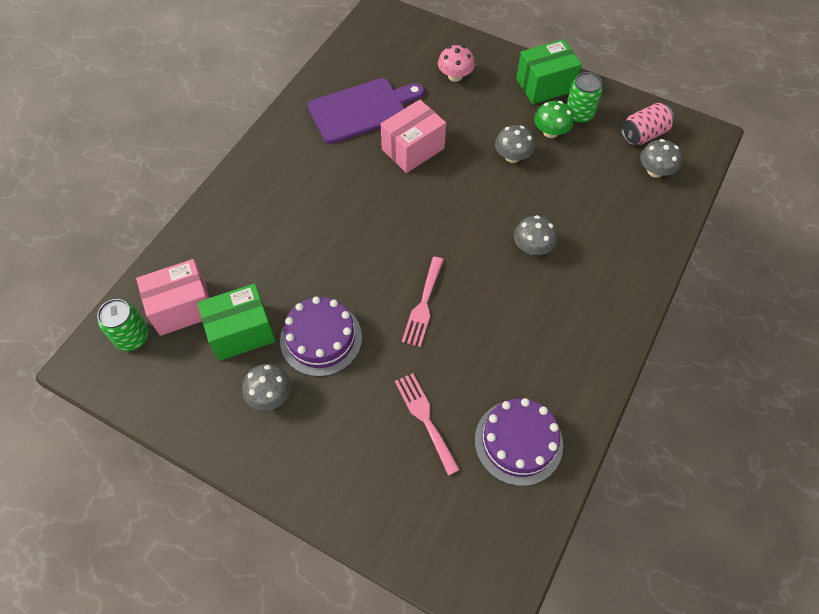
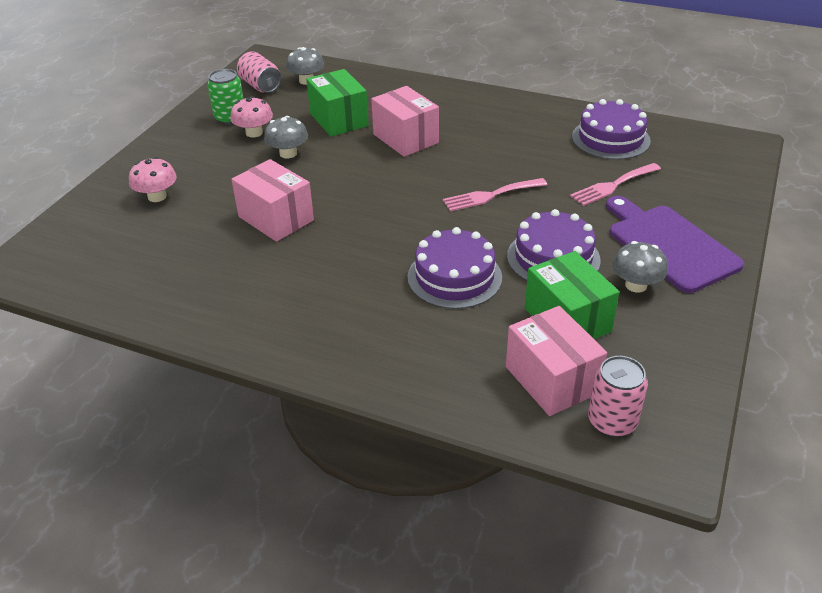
camera: 95 degrees left, 20 degrees down
(132, 337) = (612, 421): green can -> pink can
(312, 262) = (454, 277): none -> purple cake
(362, 110) = (205, 264): purple cutting board -> purple cutting board (669, 245)
(423, 305) = (490, 195): pink fork -> pink fork turned 150 degrees clockwise
(532, 247) = (405, 138): grey mushroom -> pink box
(545, 85) = (183, 138): green box -> green box (339, 120)
(550, 132) = (254, 133): green mushroom -> pink mushroom

